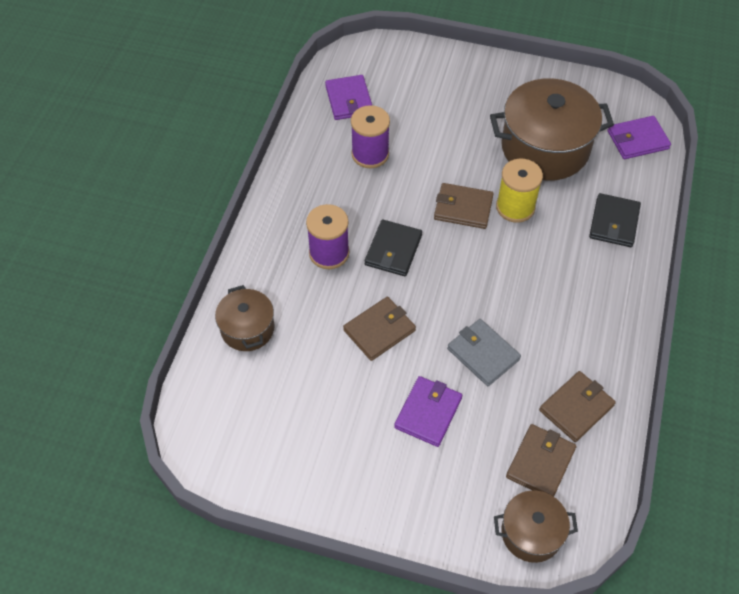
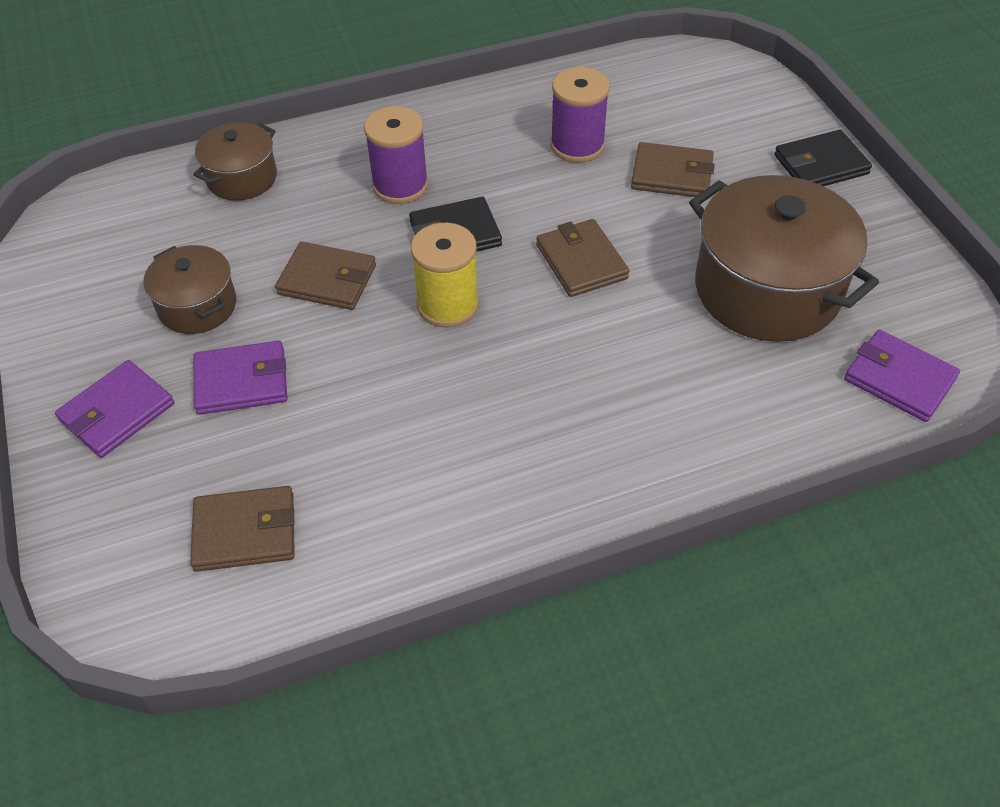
camera: 55 degrees right, 5 degrees down
(349, 100) = (638, 90): purple wallet -> purple wallet (117, 412)
(483, 354) = (371, 390): grey wallet -> none
(515, 207) = (634, 308): yellow spool -> yellow spool (448, 305)
(531, 533) = (129, 574): brown pot -> brown pot (197, 306)
(576, 408) = (362, 530): brown wallet -> brown wallet (671, 174)
(614, 222) = (718, 423): black wallet -> black wallet (820, 164)

